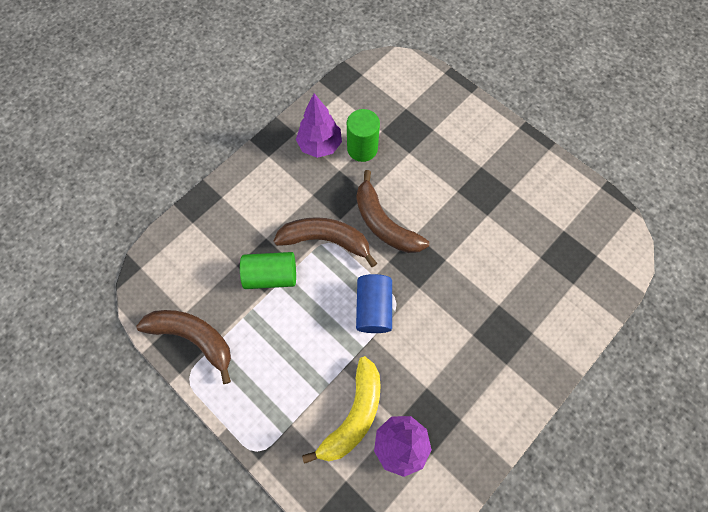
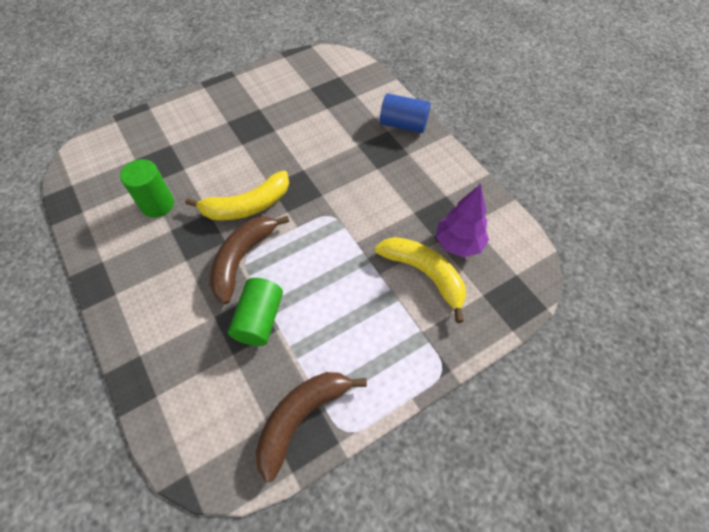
camera: 75 degrees left, 10 degrees down
(320, 145) = (131, 241): purple tree -> none
(373, 308) = (328, 234): blue cylinder -> blue cylinder (403, 124)
(384, 223) = (247, 205): brown banana -> yellow banana

